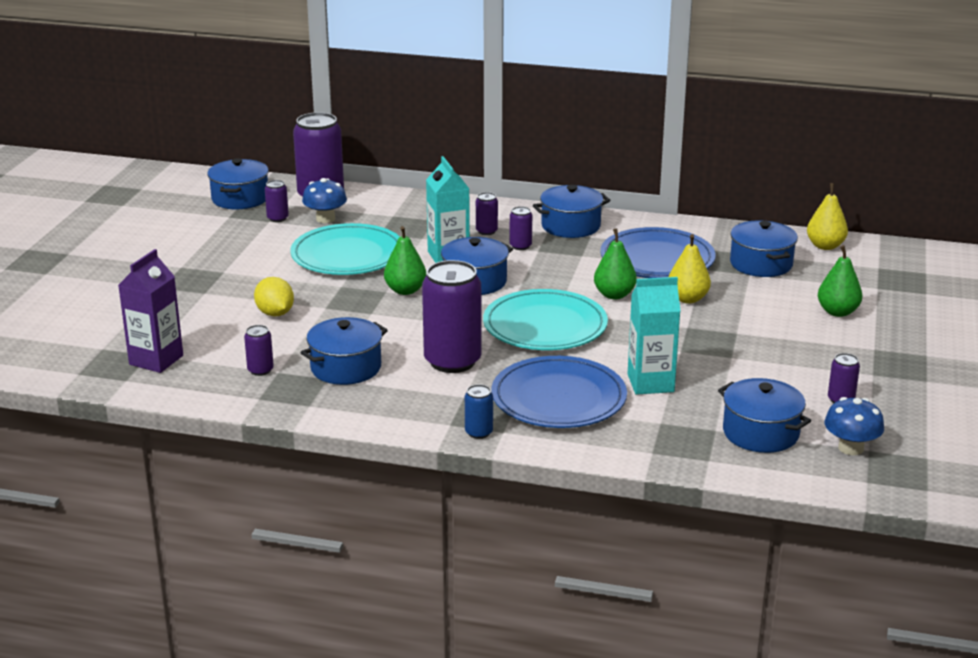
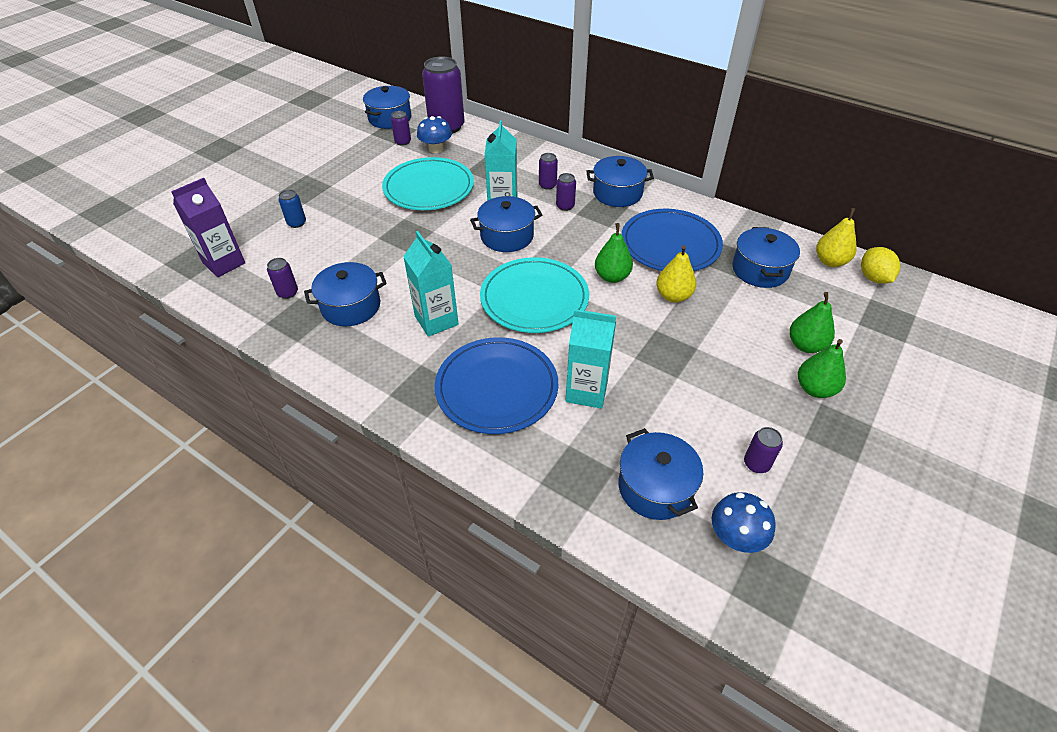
camera: 20 degrees right, 20 degrees up
(275, 313) = (338, 235): yellow lemon -> yellow lemon (873, 278)
(405, 290) = (448, 233): green pear -> green pear (814, 389)
(452, 361) = (436, 320): purple can -> turquoise carton
(479, 432) = (406, 411): blue can -> blue can (296, 223)

